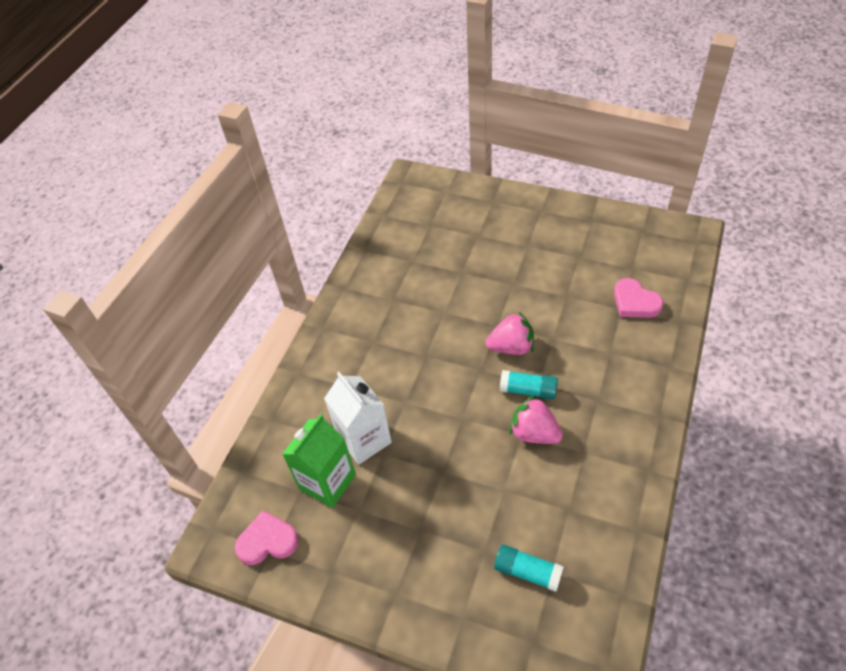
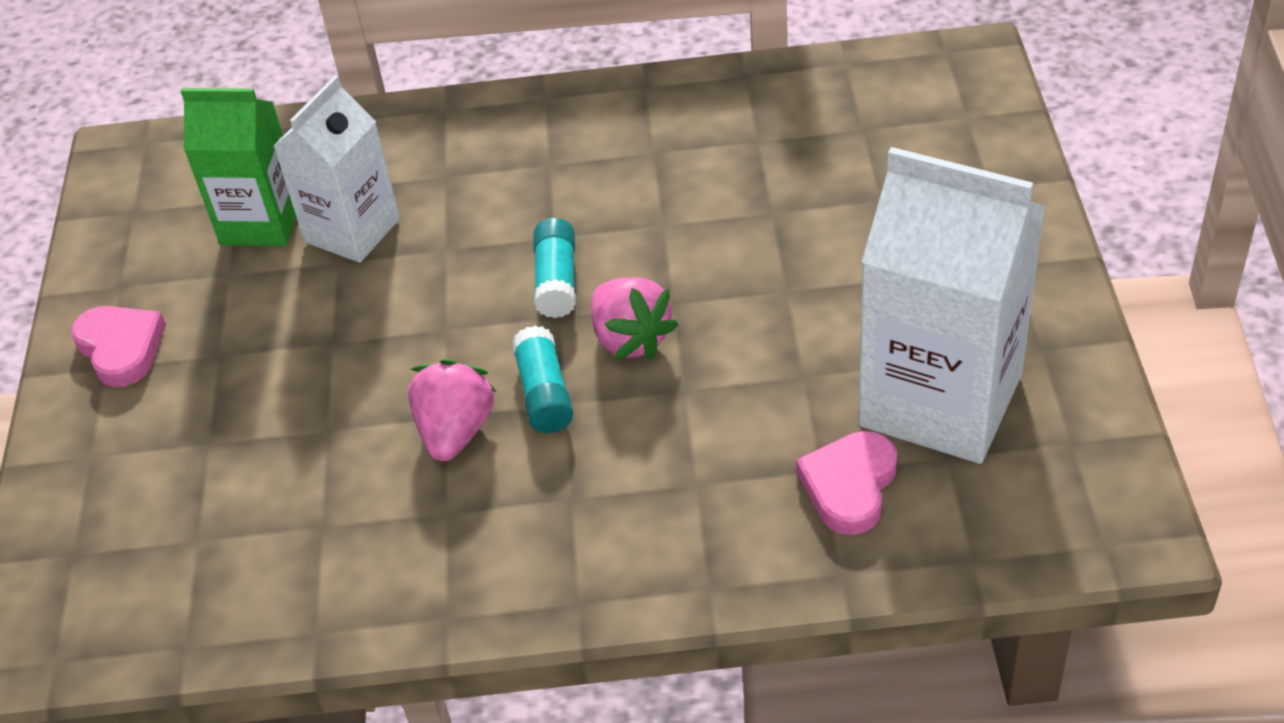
camera: 65 degrees right, 5 degrees down
(267, 541) = (144, 202): pink heart -> pink heart (121, 348)
(527, 572) = (188, 508): turquoise glue stick -> turquoise glue stick (557, 281)
(602, 258) = (940, 400): none -> white carton

